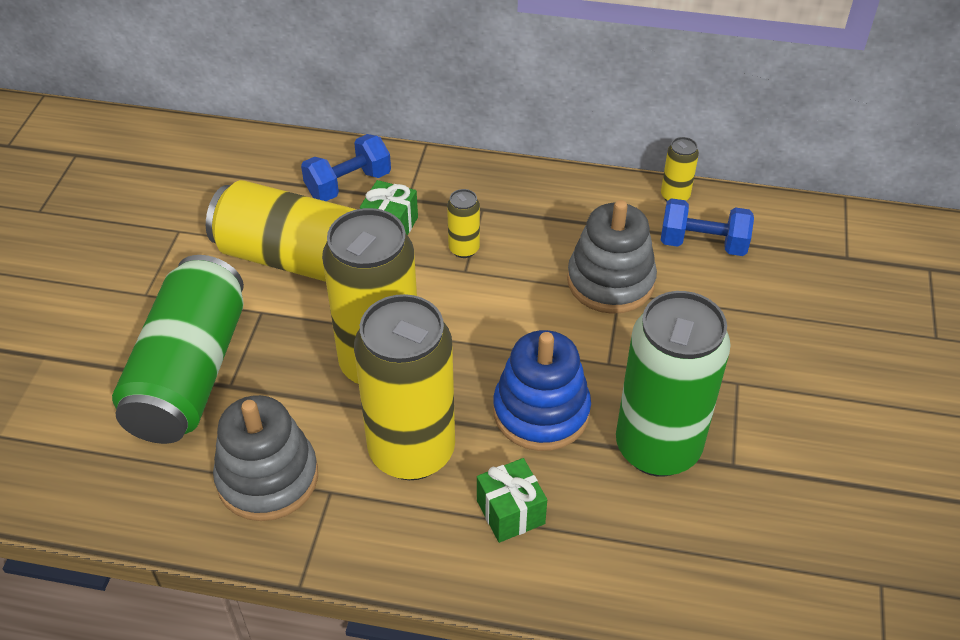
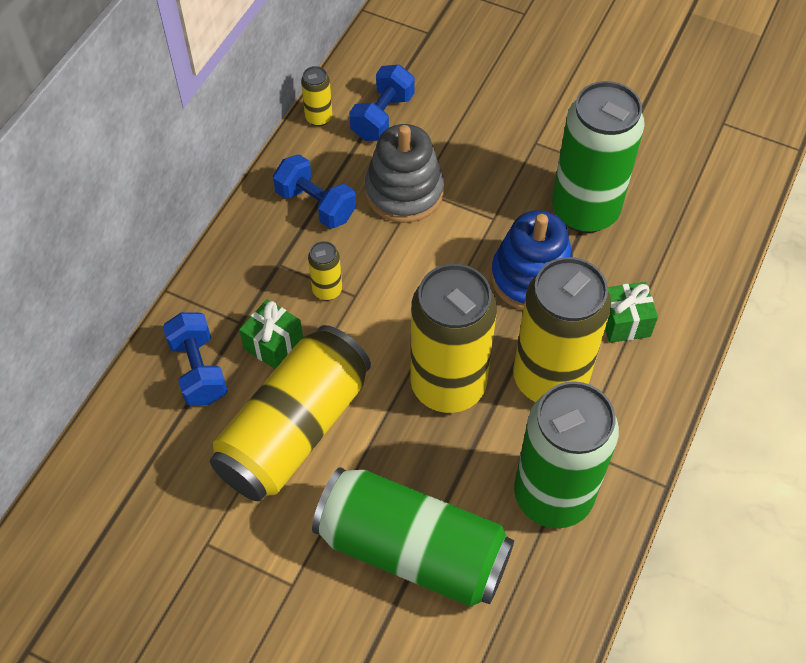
camera: 75 degrees left, 10 degrees up
(268, 478) = (553, 496): grey stacking toy -> green can
(563, 218) = (316, 204): none -> blue dumbbell

